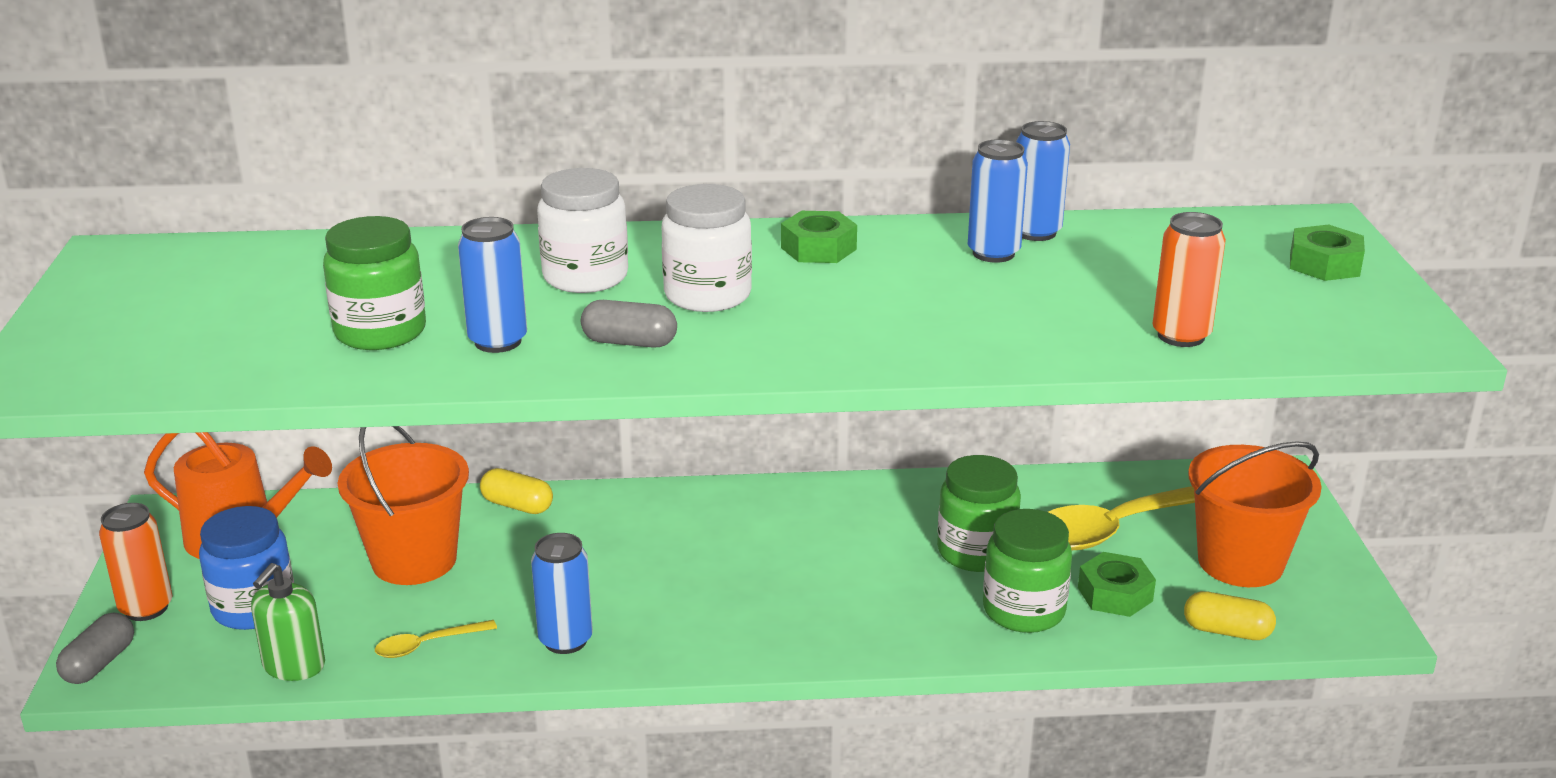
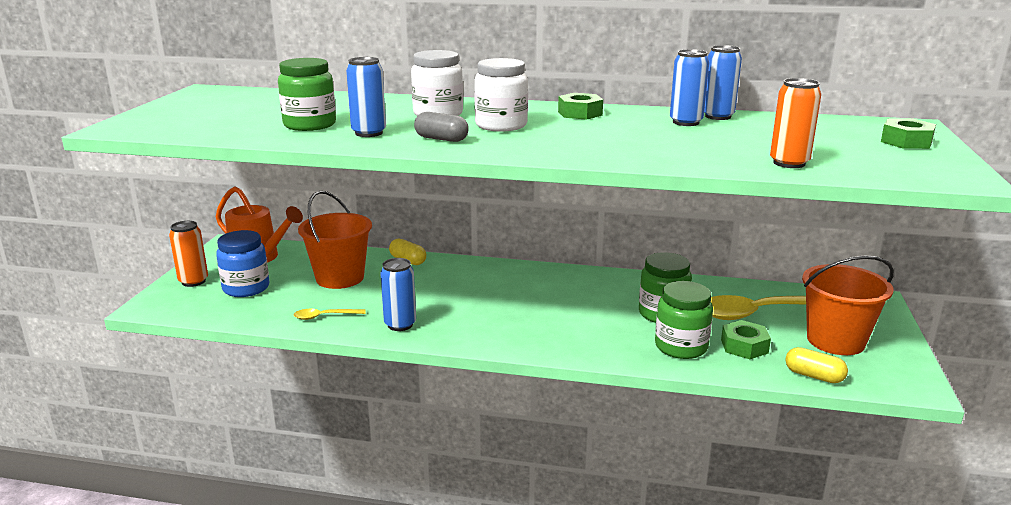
camera: 15 degrees right, 5 degrees down
(99, 663) = (155, 302): grey capsule -> none
(294, 666) = (250, 316): green soap dispenser -> none

